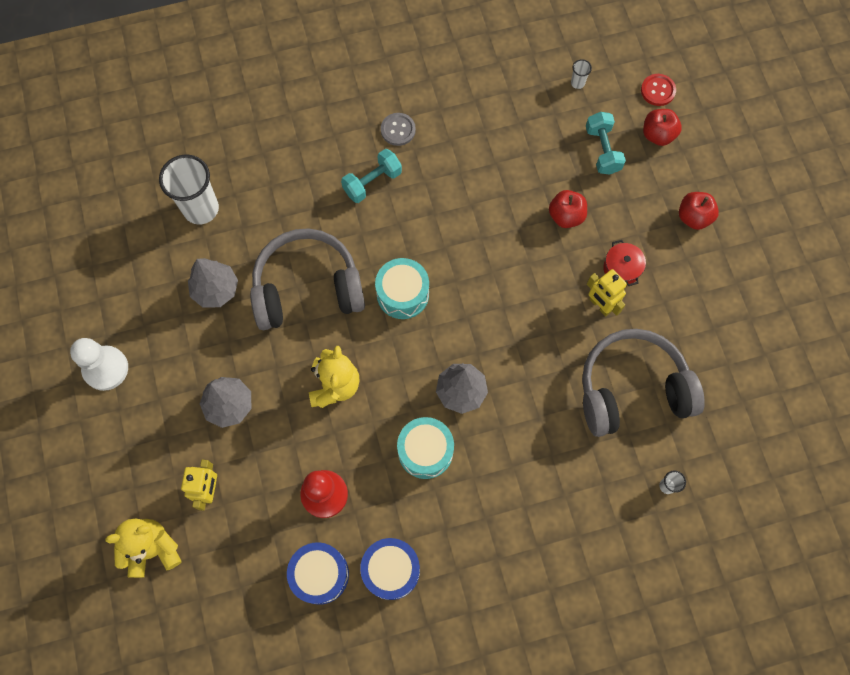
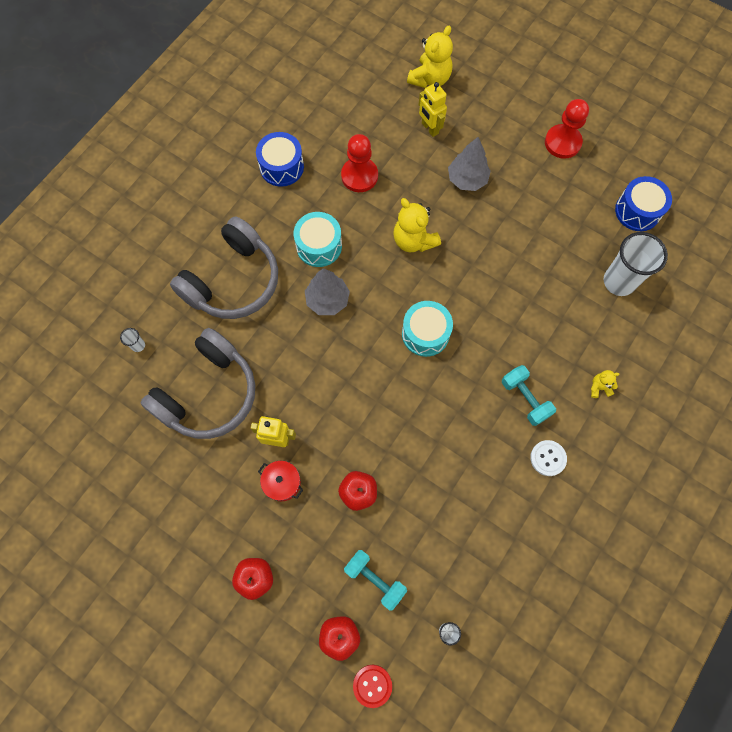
camera: 140 degrees right, 0 degrees up
(105, 368) = (562, 142): white pawn -> red pawn
(216, 290) = (550, 238): grey tree -> none
(307, 146) = (599, 387): none -> yellow teddy bear
(307, 288) = (493, 286): grey headphones -> grey headphones (233, 281)
(320, 574) = (322, 135): blue drum -> blue drum (637, 211)
(372, 182) = (525, 399): turquoise dumbbell -> turquoise dumbbell turned 45 degrees counterclockwise
(398, 130) = (548, 458): grey button -> white button

